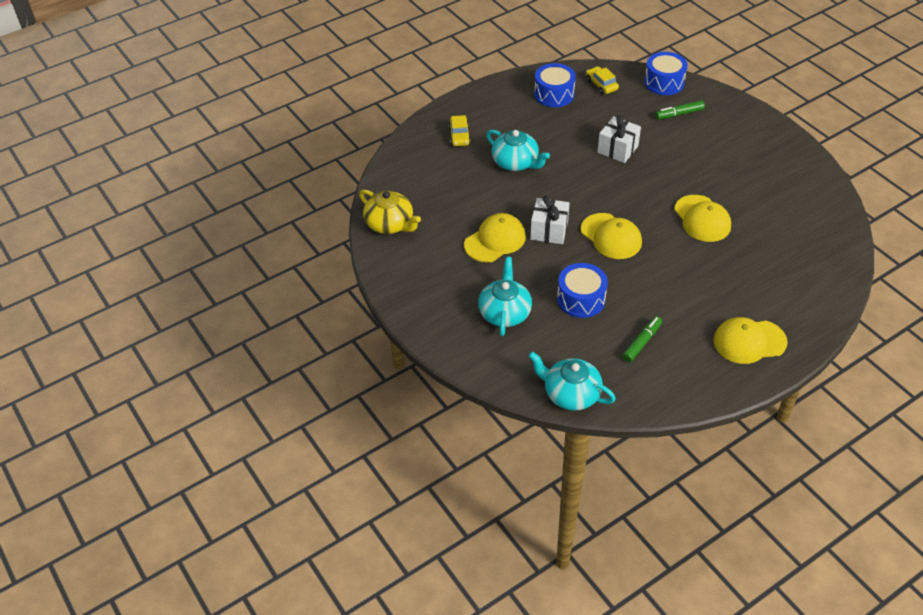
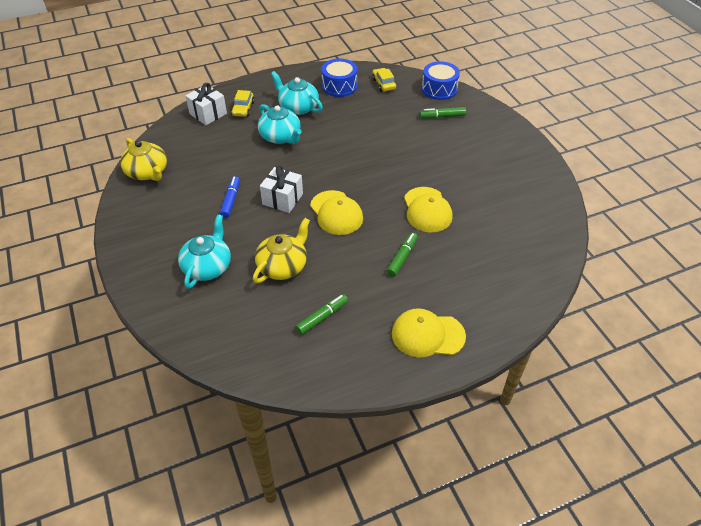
camera: 10 degrees right, 0 degrees up
(495, 240) = (231, 200): yellow cap -> blue marker
(570, 394) = (231, 356): turquoise teapot -> turquoise teapot (298, 107)
(581, 299) = (283, 266): blue drum -> yellow teapot
(617, 149) = (375, 138): white gift -> white gift (208, 114)
(696, 271) = (402, 258): none -> green marker

